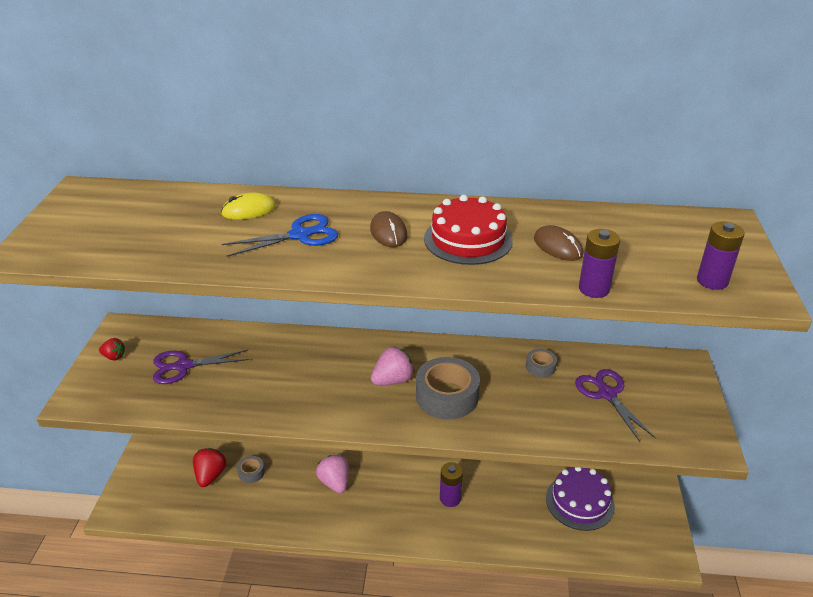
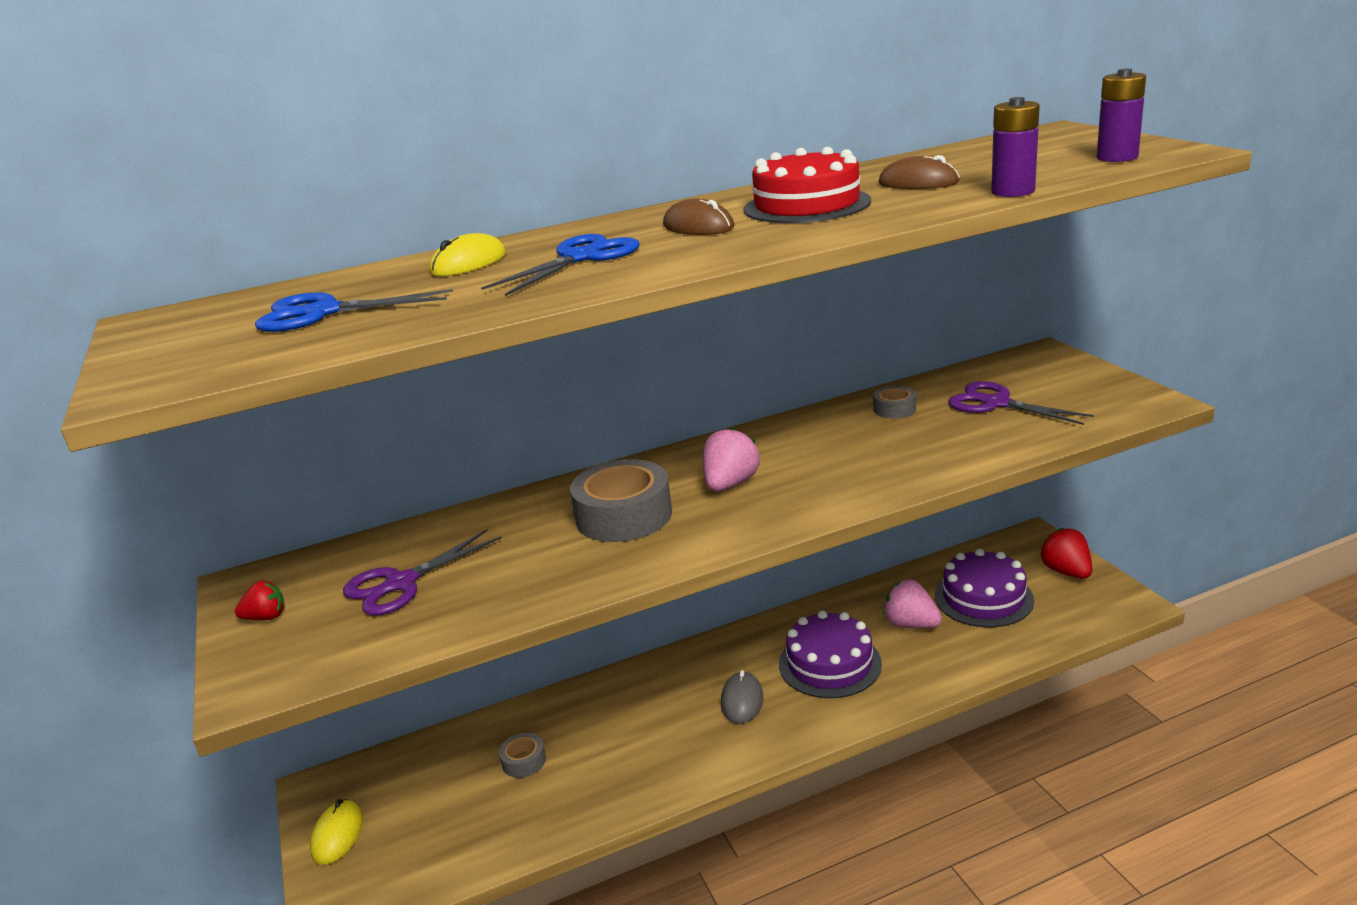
camera: 25 degrees left, 10 degrees down
(144, 467) = (337, 834): none -> yellow mouse
(146, 225) = (323, 313): none -> blue scissors
(210, 475) = (461, 794): red strawberry -> red strawberry (1066, 572)
(335, 482) = (659, 717): pink strawberry -> pink strawberry (910, 624)
(384, 496) = (742, 700): none -> grey mouse
(447, 396) = (817, 472): grey tape -> grey tape (623, 515)
(450, 498) = (829, 664): purple battery -> purple cake

